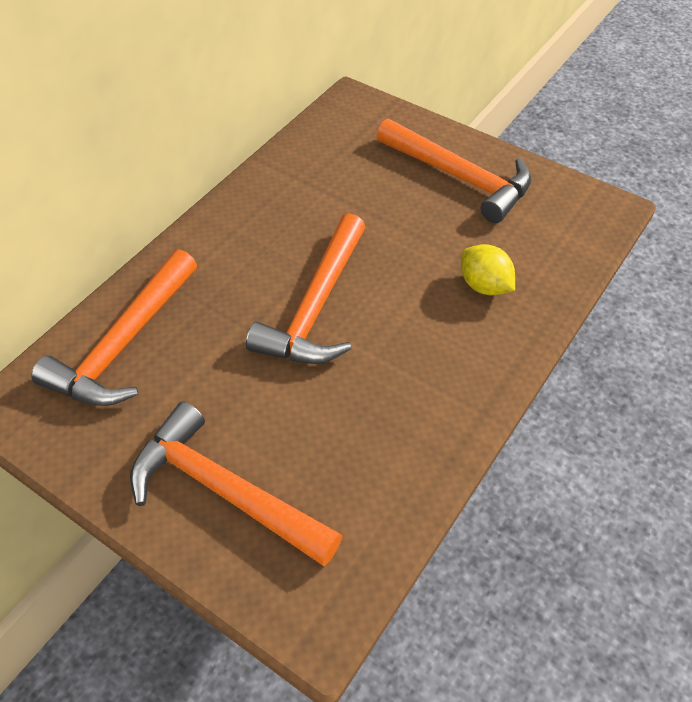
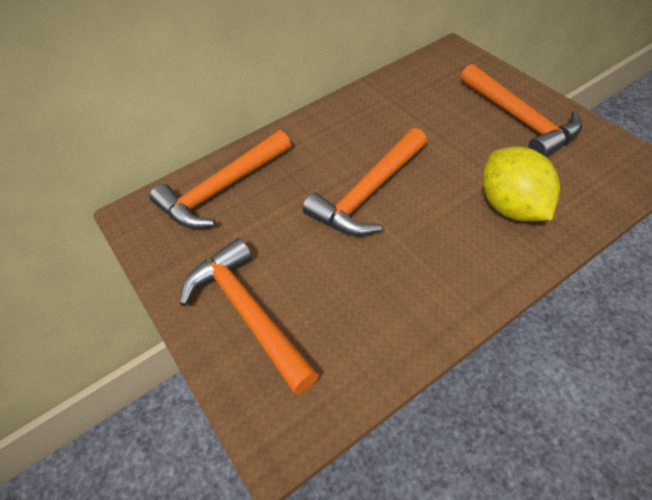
camera: 25 degrees right, 0 degrees up
(484, 286) = (511, 206): yellow lemon -> yellow lemon, size x1.62

